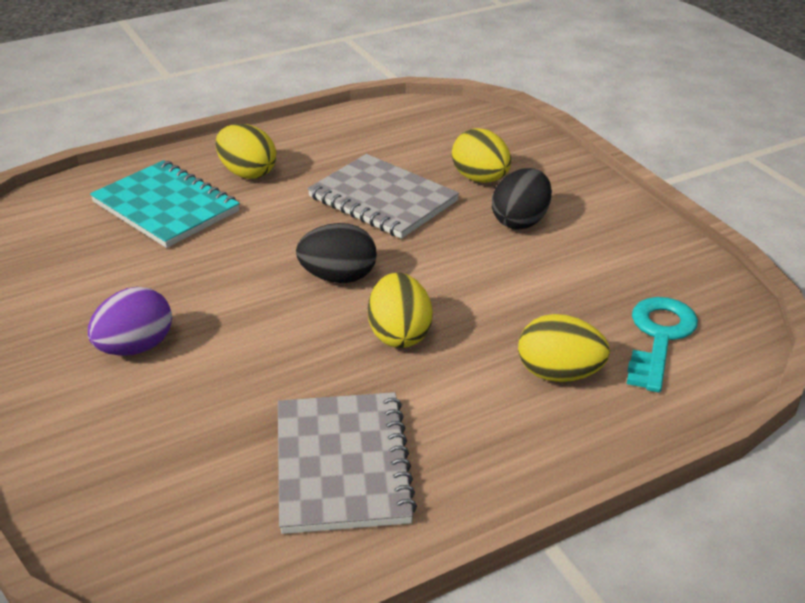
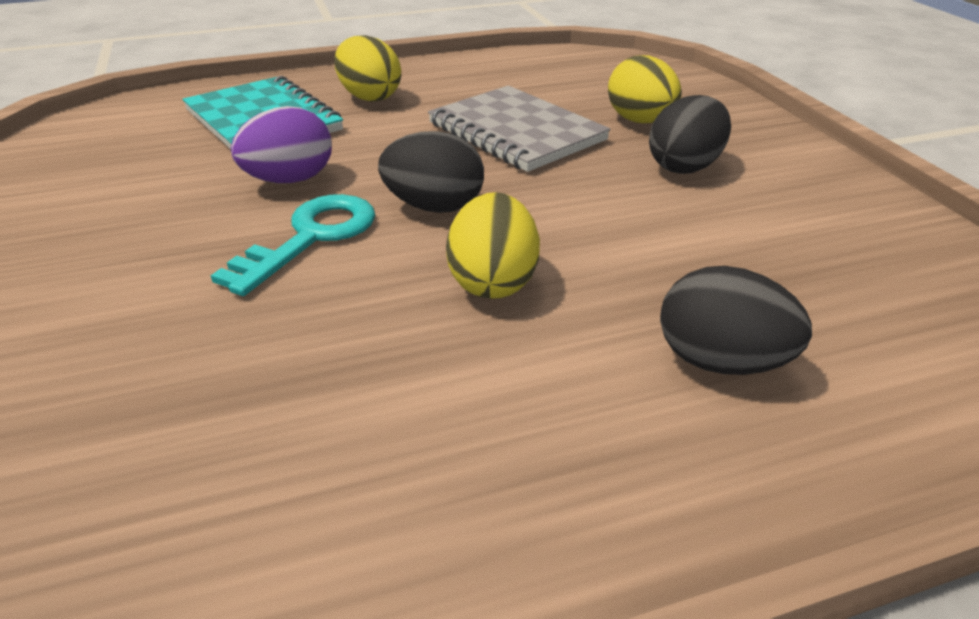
camera: 10 degrees right, 0 degrees up
(135, 347) = (140, 262): purple egg -> purple egg (289, 180)
(342, 465) = (344, 464): grey notebook -> none
(559, 374) = (721, 362): yellow egg -> black egg
(659, 337) = (882, 326): turquoise key -> turquoise key (311, 237)

